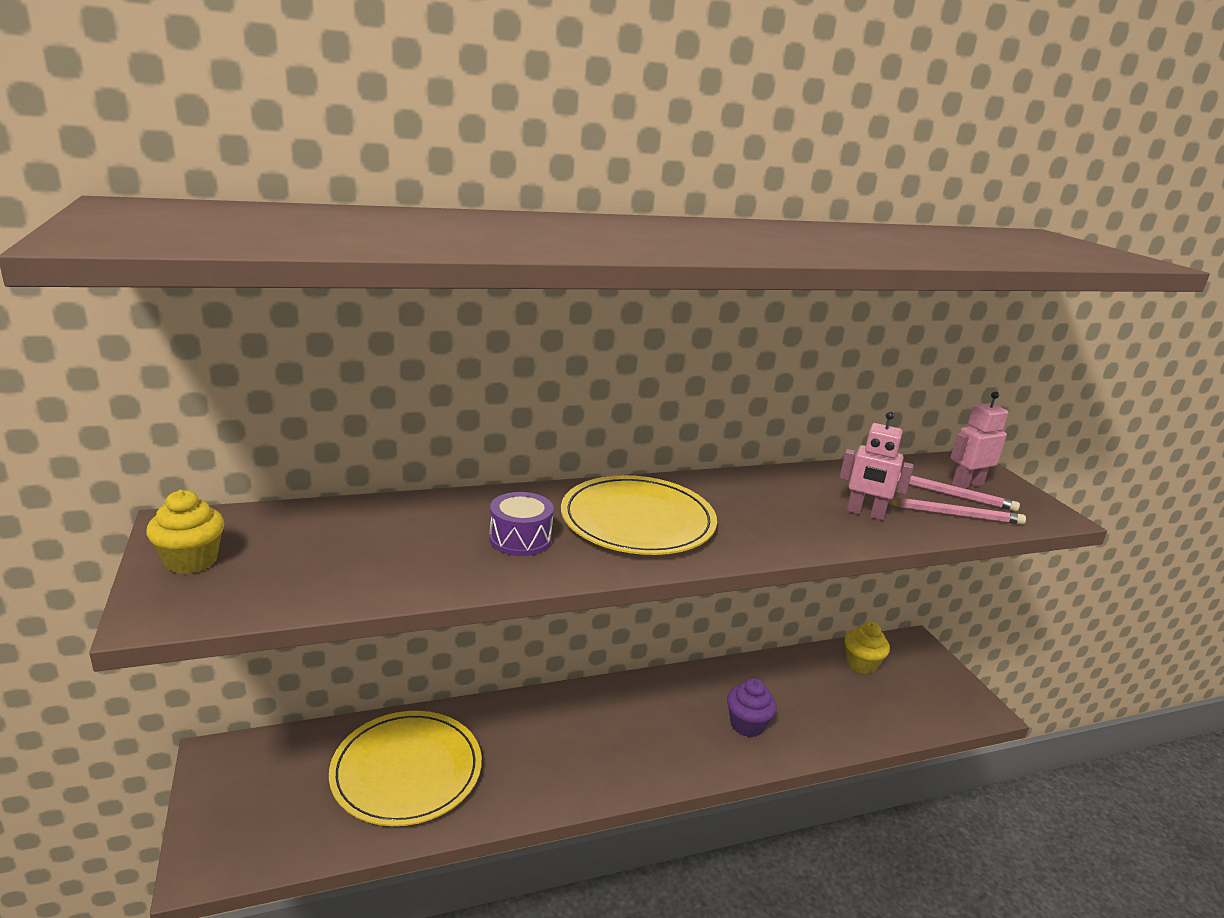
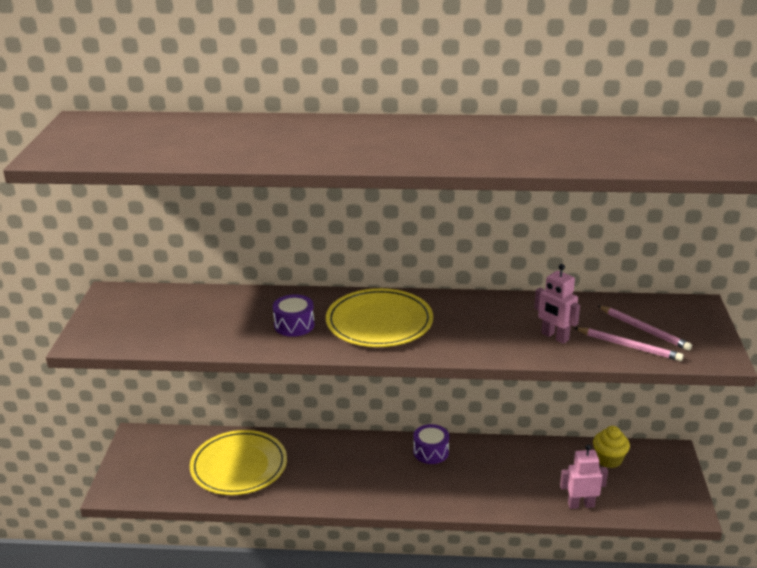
camera: 25 degrees right, 5 degrees up
(191, 561) = (107, 315): yellow cupcake -> none
(660, 694) = (431, 452): none -> purple drum
(747, 725) = (482, 484): purple cupcake -> none
(967, 484) = (670, 324): pink robot -> pink robot (581, 505)

